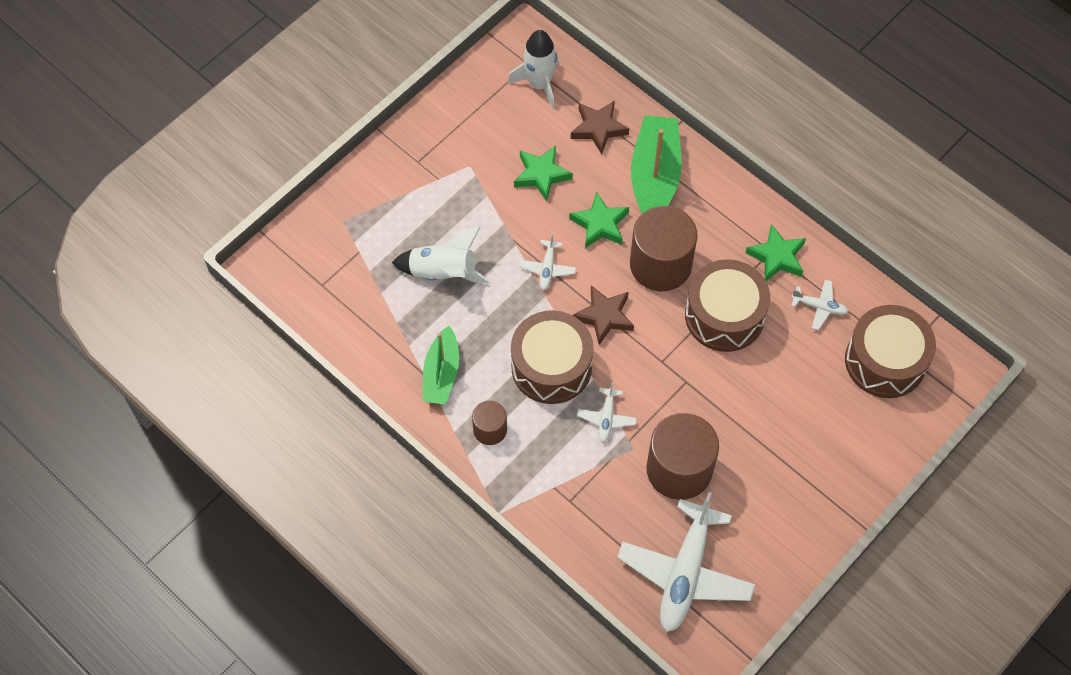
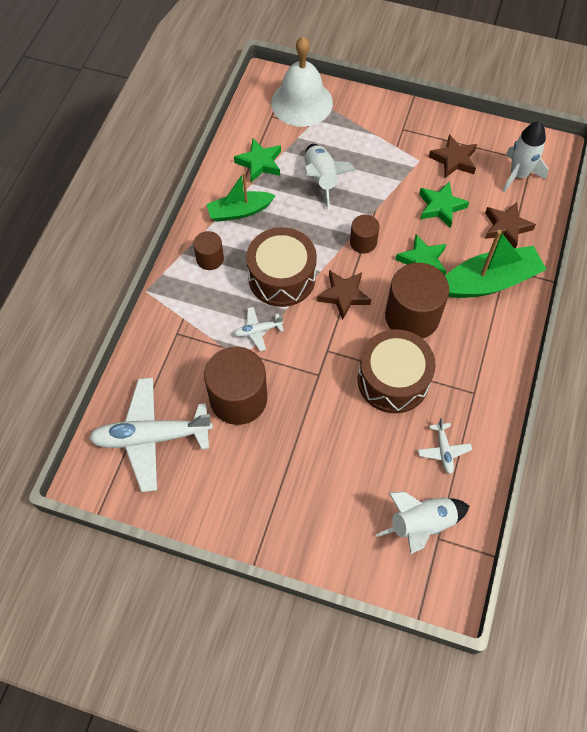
camera: 65 degrees right, 0 degrees up
(321, 245) = (302, 102): none -> white bell
(487, 133) = (454, 160): none -> brown star
(547, 268) = (363, 242): white plane -> brown cylinder
(777, 257) = (471, 399): green star -> green star (259, 163)
(885, 361) = (421, 524): brown drum -> white rocket

